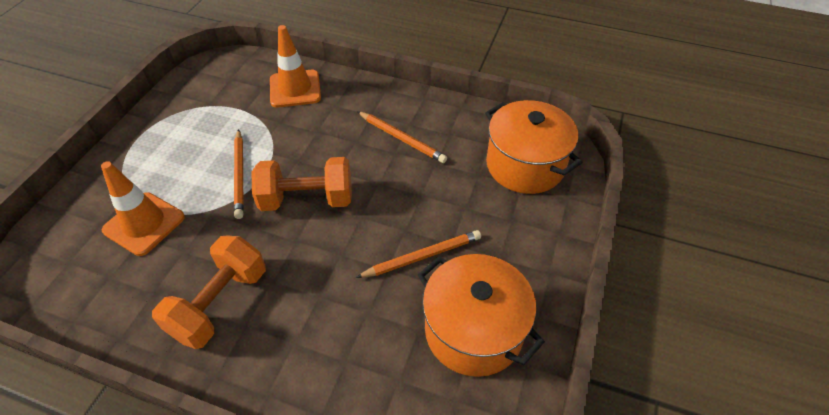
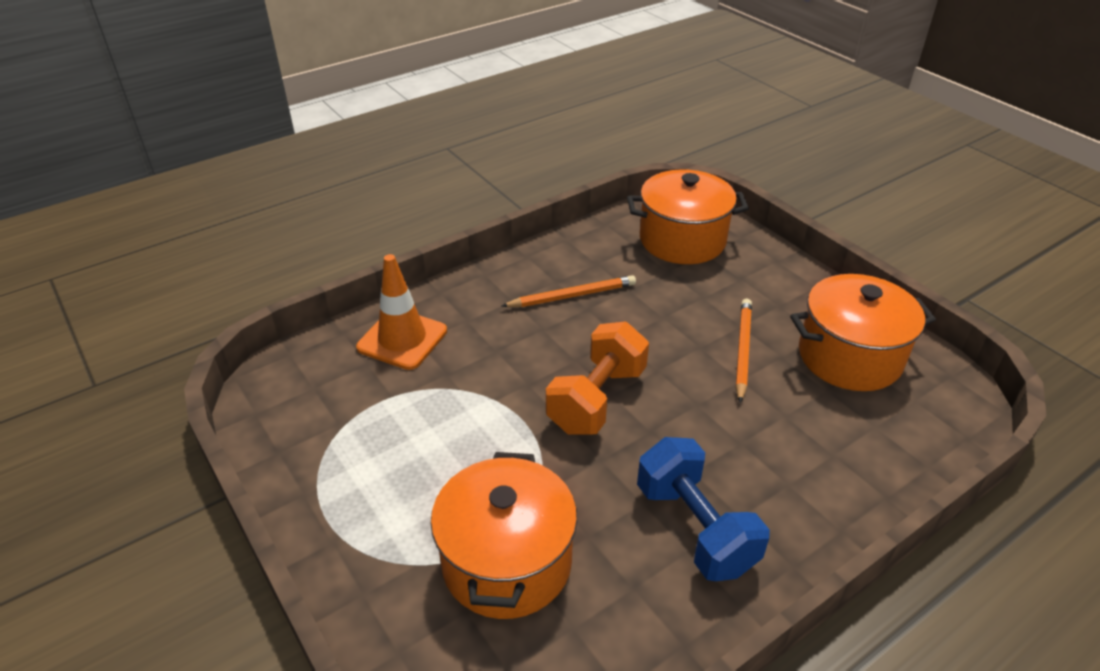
camera: 55 degrees left, 10 degrees down
(144, 224) = (507, 562): orange traffic cone -> orange pot
(220, 303) = (695, 528): orange dumbbell -> blue dumbbell
(239, 175) = (504, 441): orange pencil -> none

